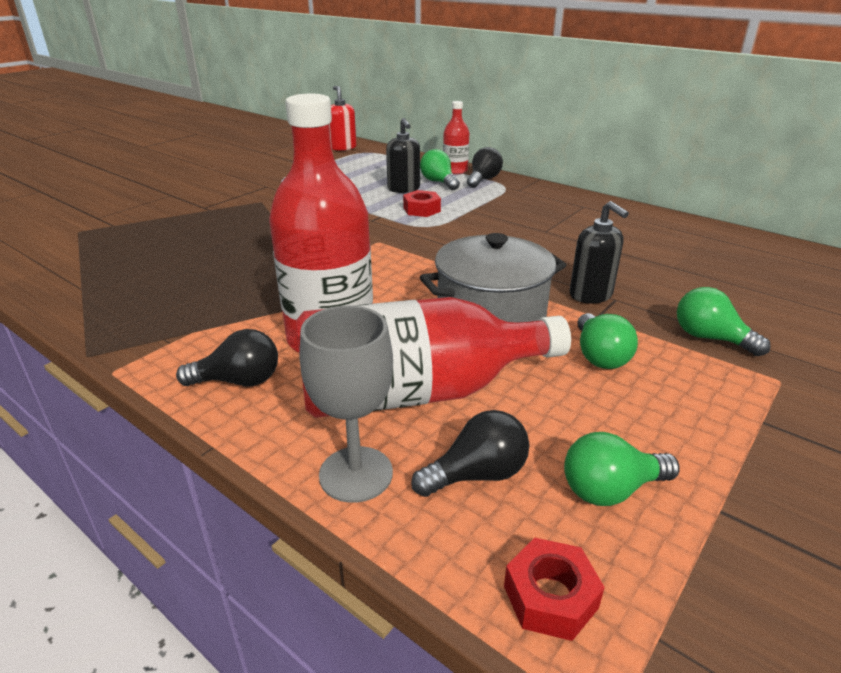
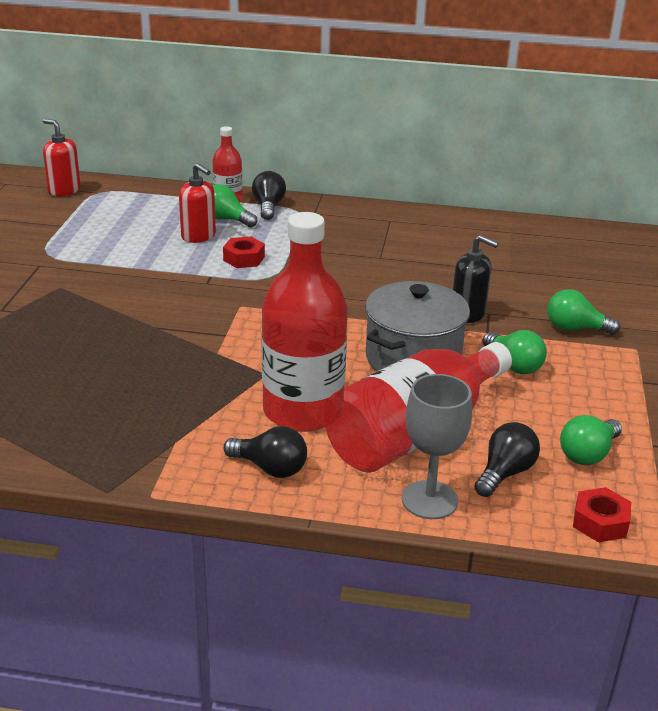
camera: 30 degrees left, 0 degrees up
(239, 381) = (270, 468): black light bulb -> black light bulb turned 60 degrees clockwise
(403, 189) = (198, 236): black soap dispenser -> red soap dispenser

